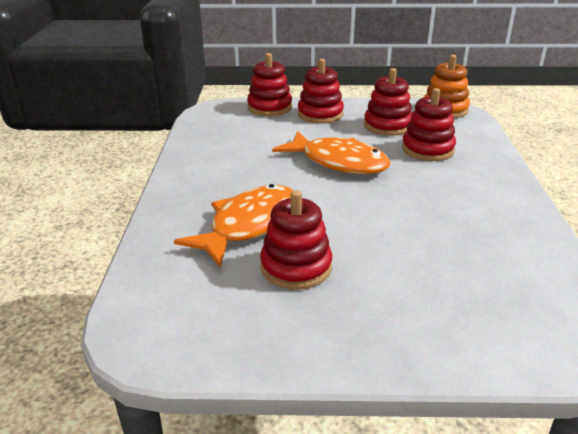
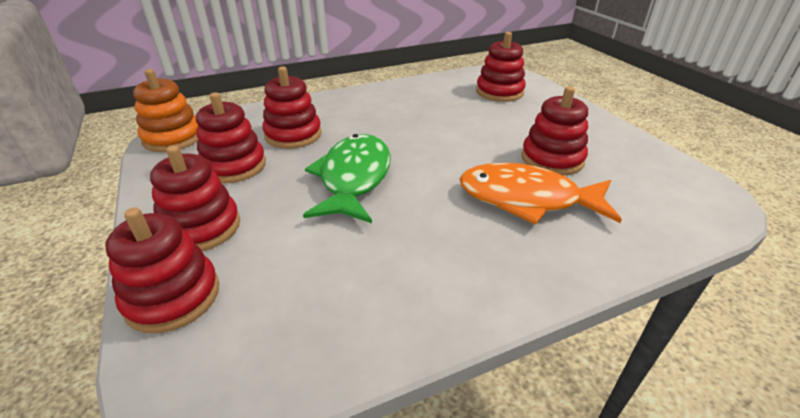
camera: 115 degrees left, 5 degrees up
(338, 162) = (354, 178): orange fish -> green fish
(498, 304) = (499, 92): none -> red stacking toy

